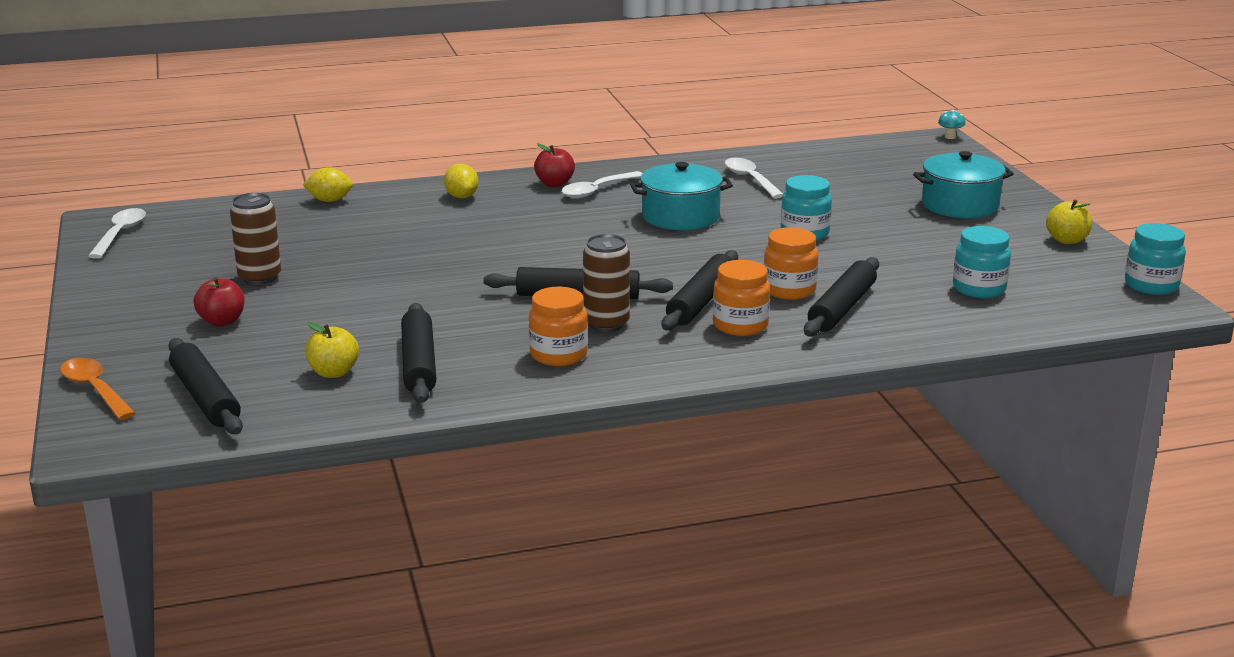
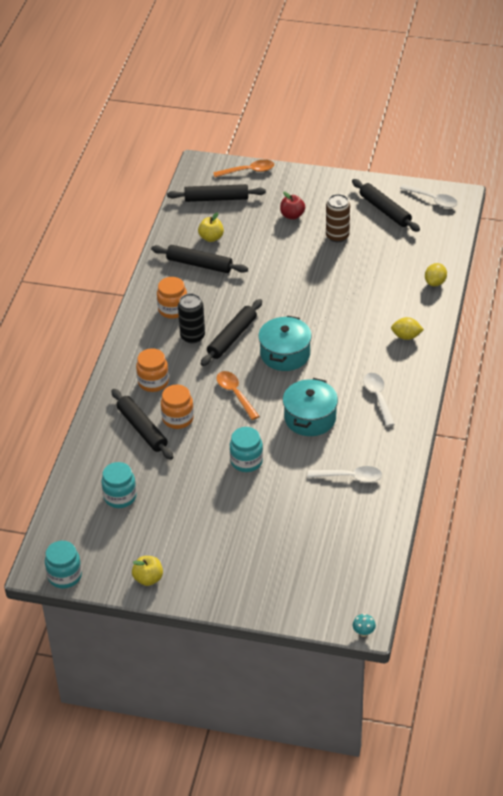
camera: 120 degrees right, 20 degrees up
(554, 184) = (402, 382): red apple -> none
(606, 324) = (192, 336): brown can -> black can
(693, 267) = (235, 394): none -> orange spoon
(700, 301) = (191, 379): black rolling pin -> black rolling pin (385, 210)
(960, 205) = (236, 559): turquoise pot -> turquoise pot (285, 354)

